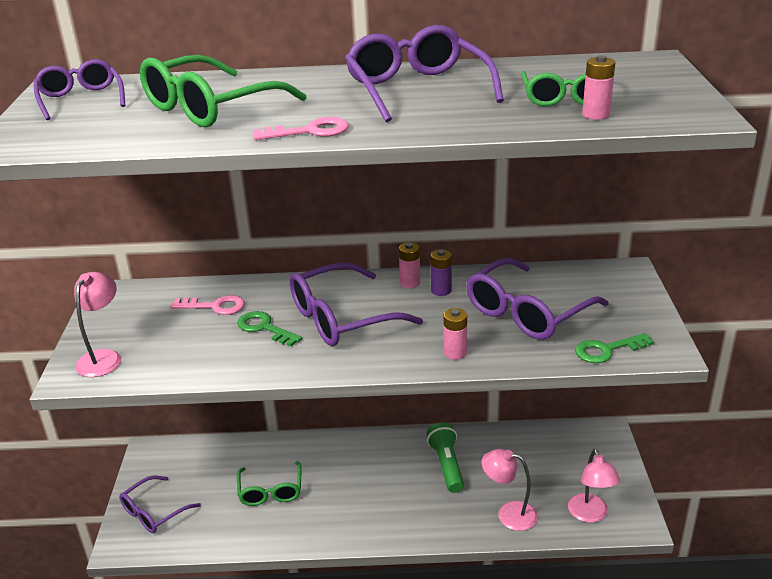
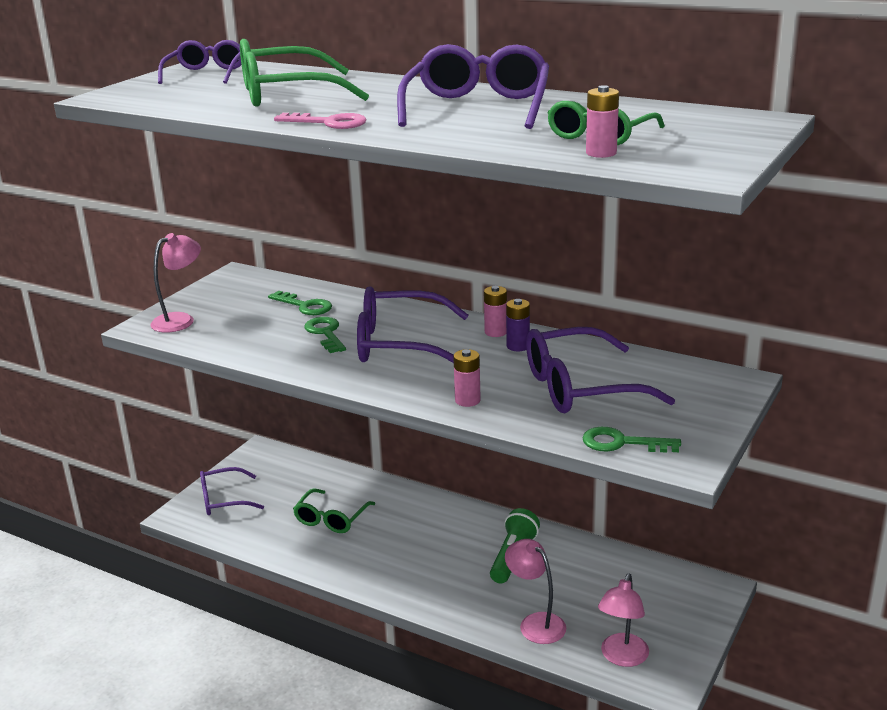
camera: 30 degrees right, 5 degrees down
(215, 306) = (305, 306): pink key -> green key

